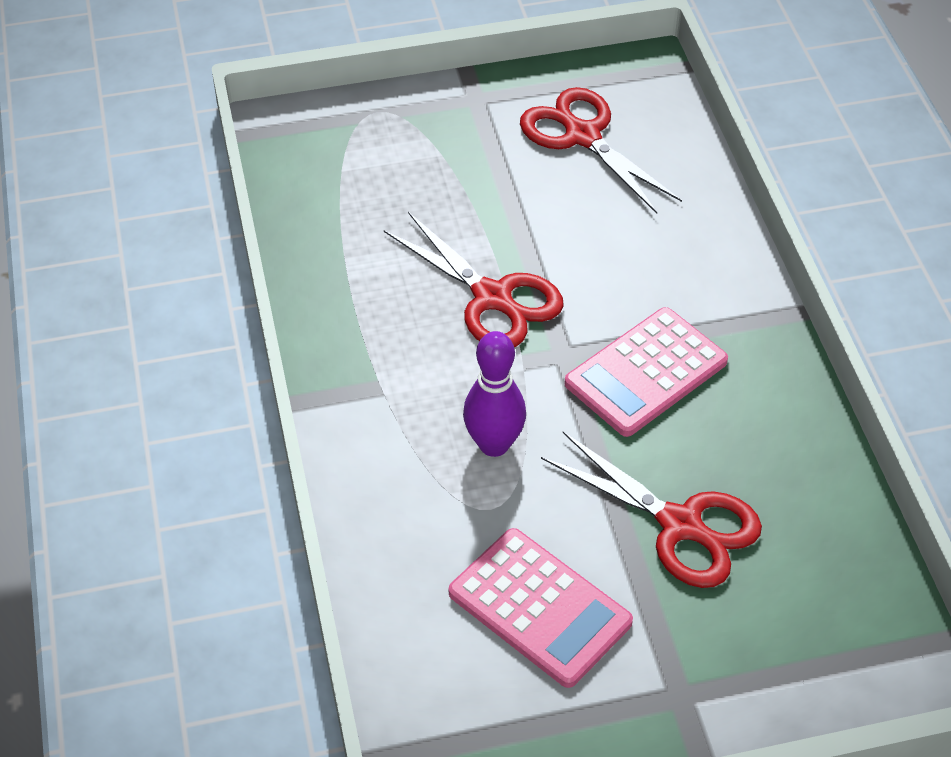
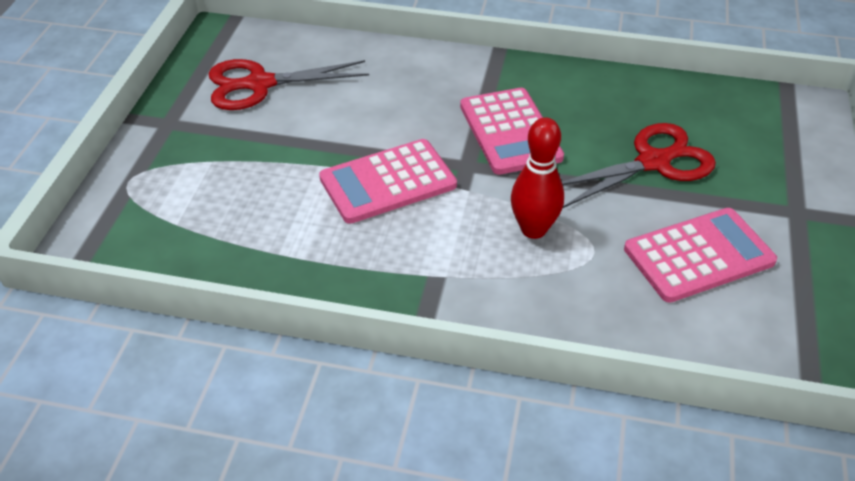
camera: 65 degrees left, 5 degrees down
(494, 298) = (388, 182): red scissors -> pink calculator
(494, 444) = (533, 229): purple bowling pin -> red bowling pin

